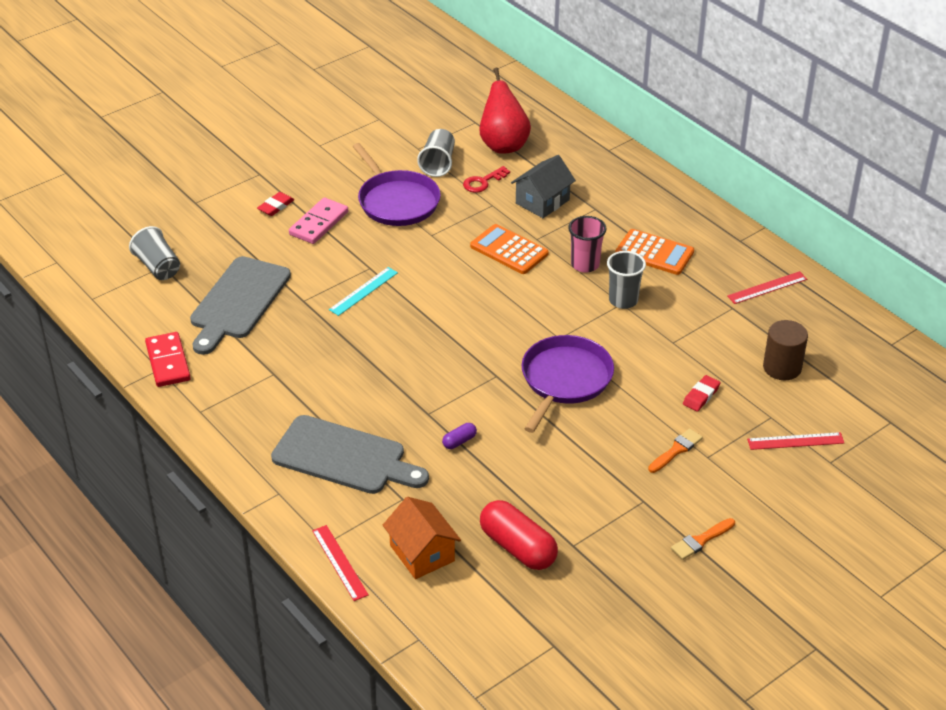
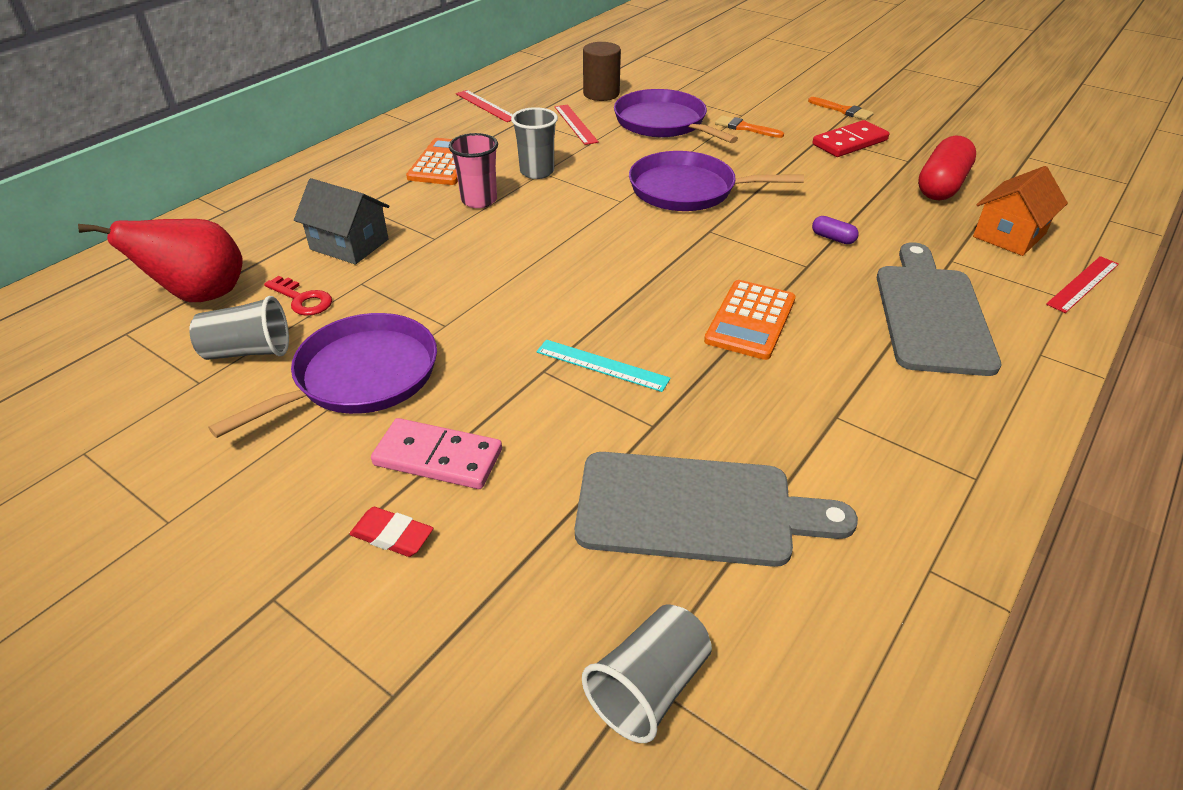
camera: 105 degrees left, 0 degrees up
(168, 362) = (905, 563): red domino -> red domino (850, 142)
(509, 250) = (464, 255): orange calculator -> orange calculator (750, 320)
(701, 396) = (663, 123): red eraser -> purple pan
(795, 441) = (693, 84): red ruler -> red ruler (575, 124)

